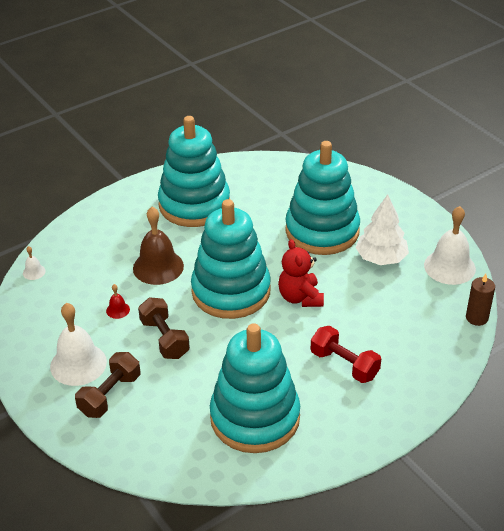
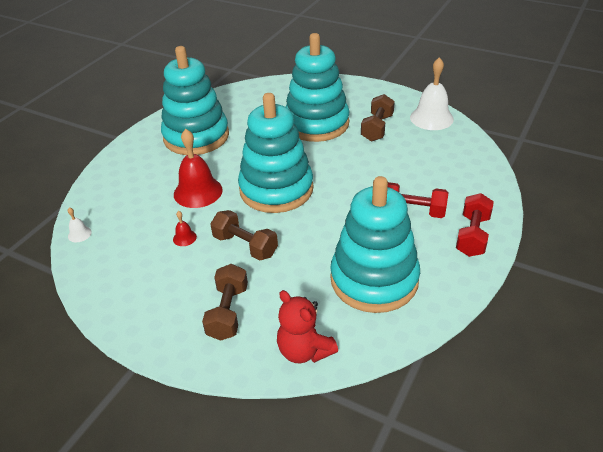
camera: 25 degrees left, 0 degrees up
(78, 364) = (177, 297): white bell -> none
(158, 267) = (198, 192): brown bell -> red bell
(300, 298) = (337, 175): red teddy bear -> red teddy bear (304, 350)
(381, 258) = (377, 128): white tree -> brown dumbbell
(382, 413) = (472, 235): none -> red dumbbell
(477, 318) = (480, 144): brown candle -> none

